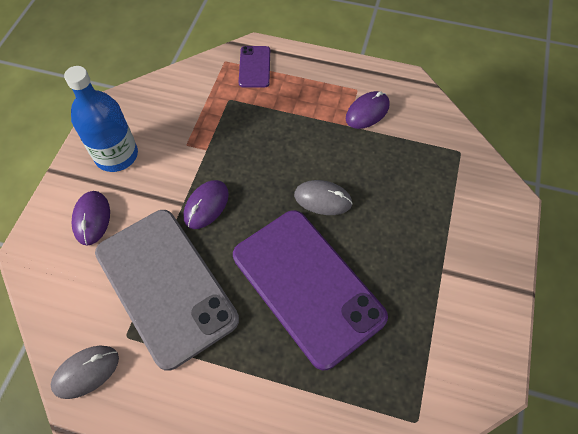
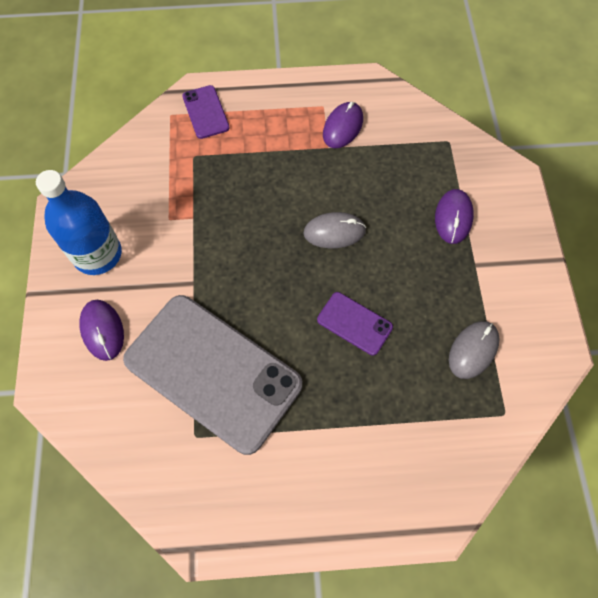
camera: 20 degrees left, 5 degrees up
(86, 372) = (170, 485): grey mouse -> grey mouse (473, 350)
(206, 205) = (219, 277): purple mouse -> purple mouse (453, 217)
(307, 286) = (354, 323): purple phone -> purple phone, size x0.43

